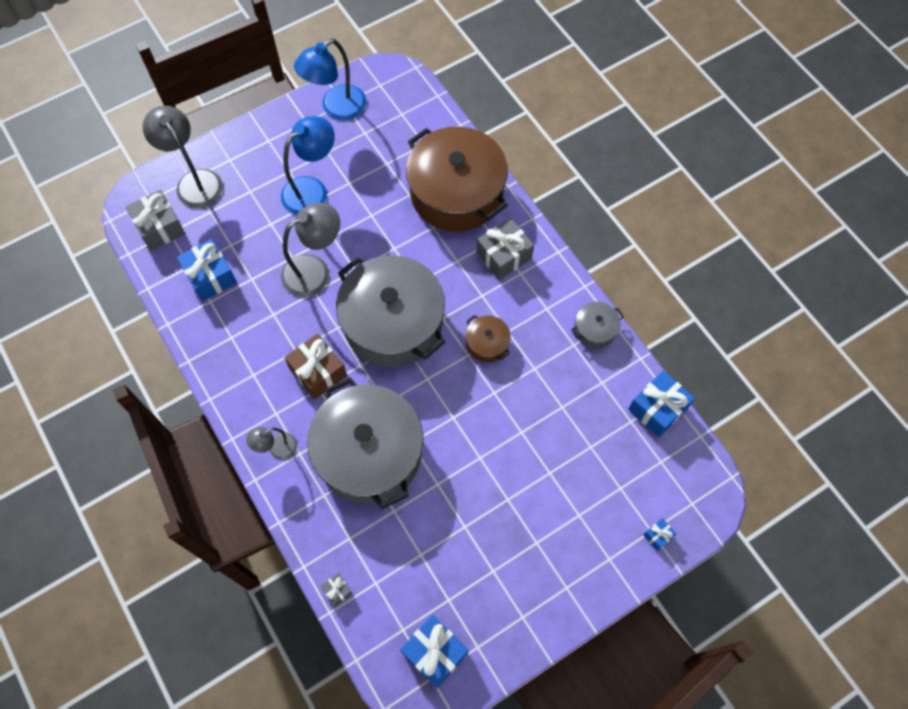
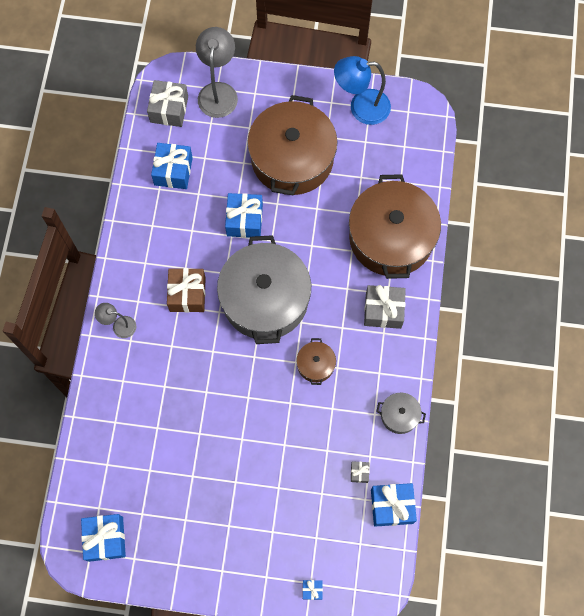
camera: 40 degrees right, 5 degrees up
(312, 190) = (292, 158): blue lamp -> brown pot
(315, 271) = (244, 220): grey lamp -> blue gift
(337, 590) = (80, 449): grey gift -> grey gift (359, 473)
(369, 452) = (174, 376): grey pot -> none

